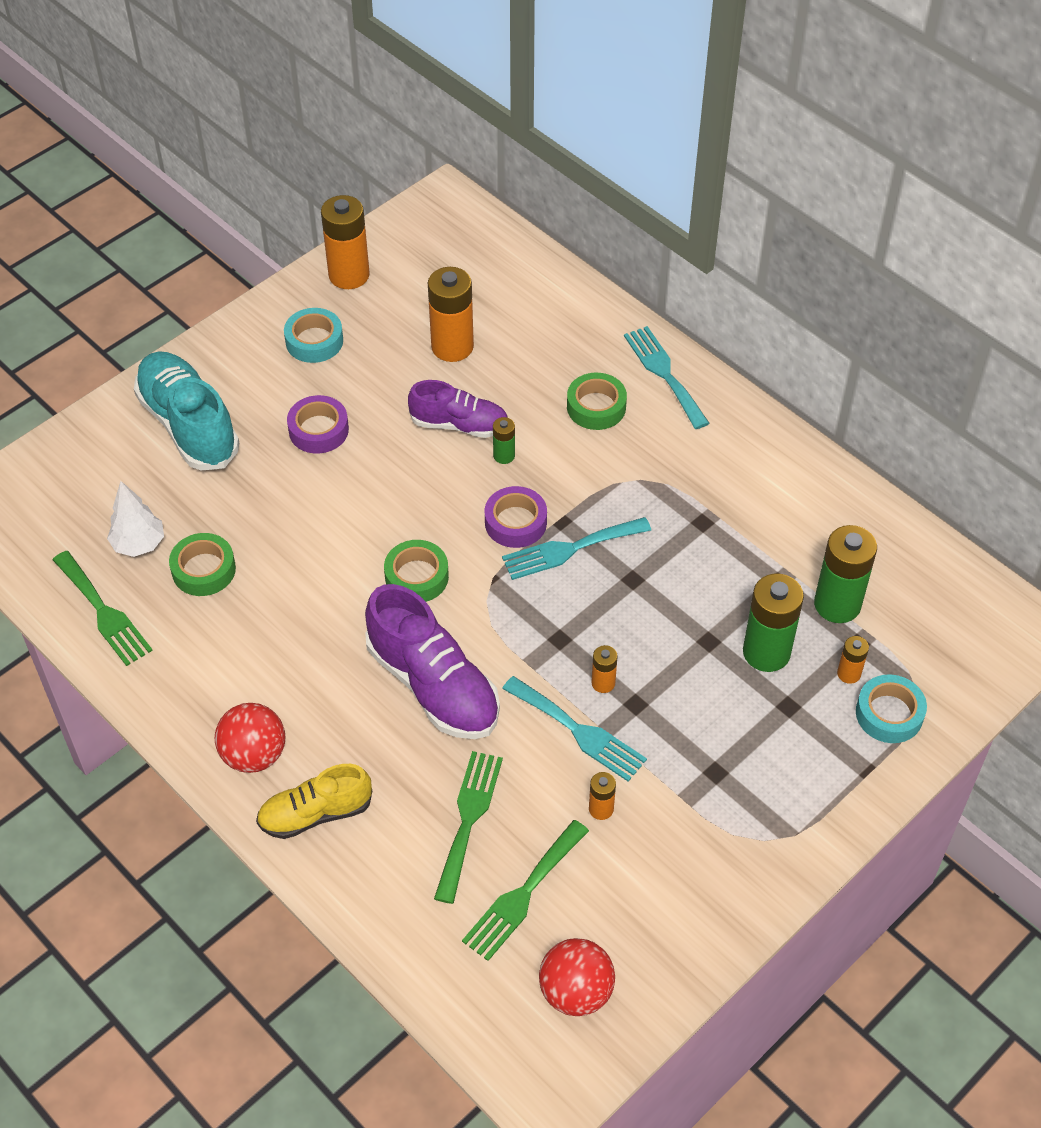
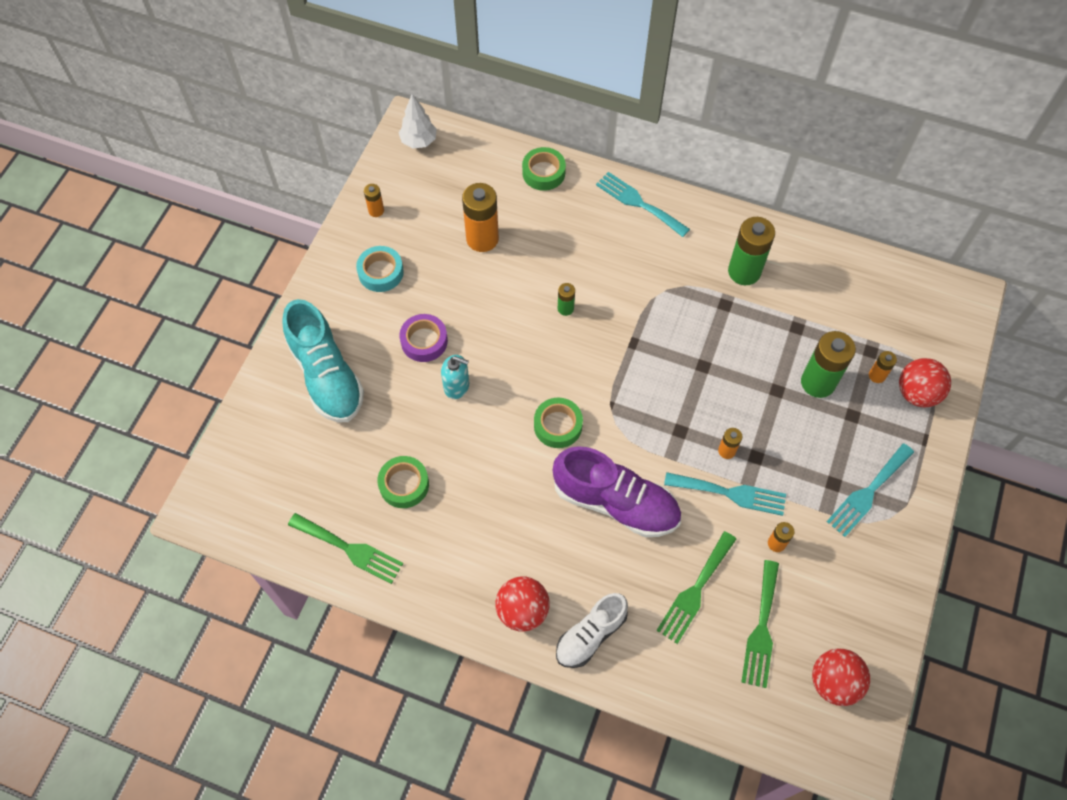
camera: 25 degrees left, 10 degrees up
(139, 545) = (345, 485): white tree -> white tree (419, 141)
(189, 425) = (326, 375): turquoise shoe -> turquoise shoe turned 150 degrees counterclockwise
(315, 814) = (590, 635): yellow shoe -> white shoe
(326, 491) = (457, 386): none -> turquoise soap dispenser
(349, 275) = (376, 210): orange battery -> orange battery, size x0.49
(459, 425) = (521, 297): purple shoe -> none
(468, 819) = (695, 591): green fork -> green fork turned 135 degrees counterclockwise
(515, 522) = (602, 356): purple tape -> none
(570, 549) = (649, 361): turquoise fork -> turquoise fork (868, 492)
(596, 407) = (607, 246): green tape -> green tape (543, 173)
(837, 604) = (842, 328): green battery -> green battery (744, 271)
(889, 714) = (916, 393): turquoise tape -> red ball

